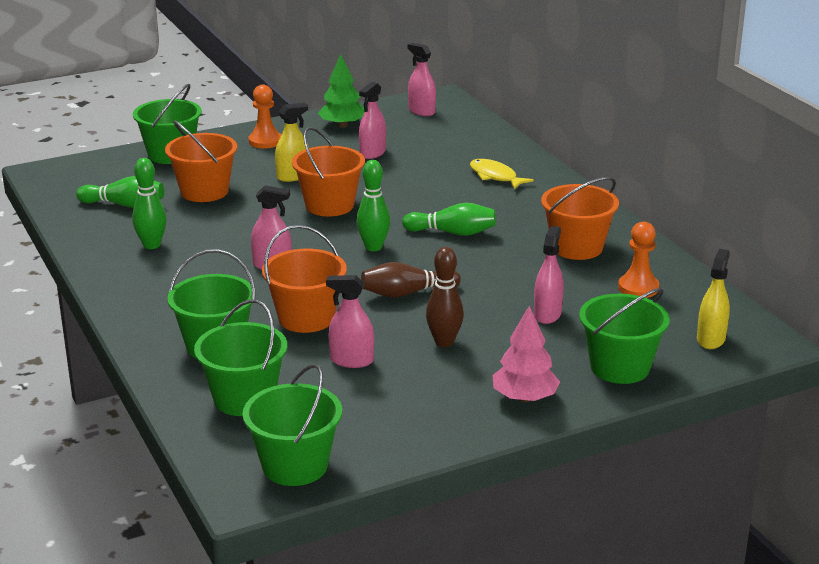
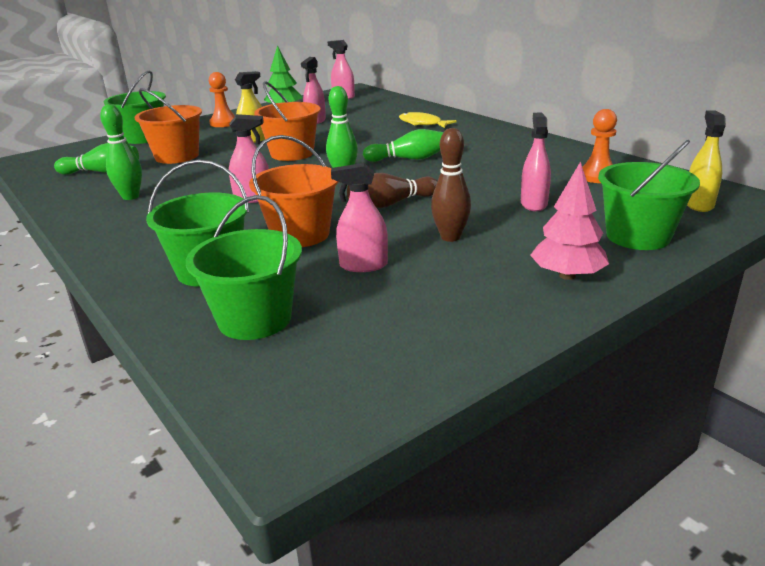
camera: 10 degrees left, 0 degrees up
(295, 466) = (342, 390): green bucket -> none
(576, 247) = (521, 157): orange bucket -> none

